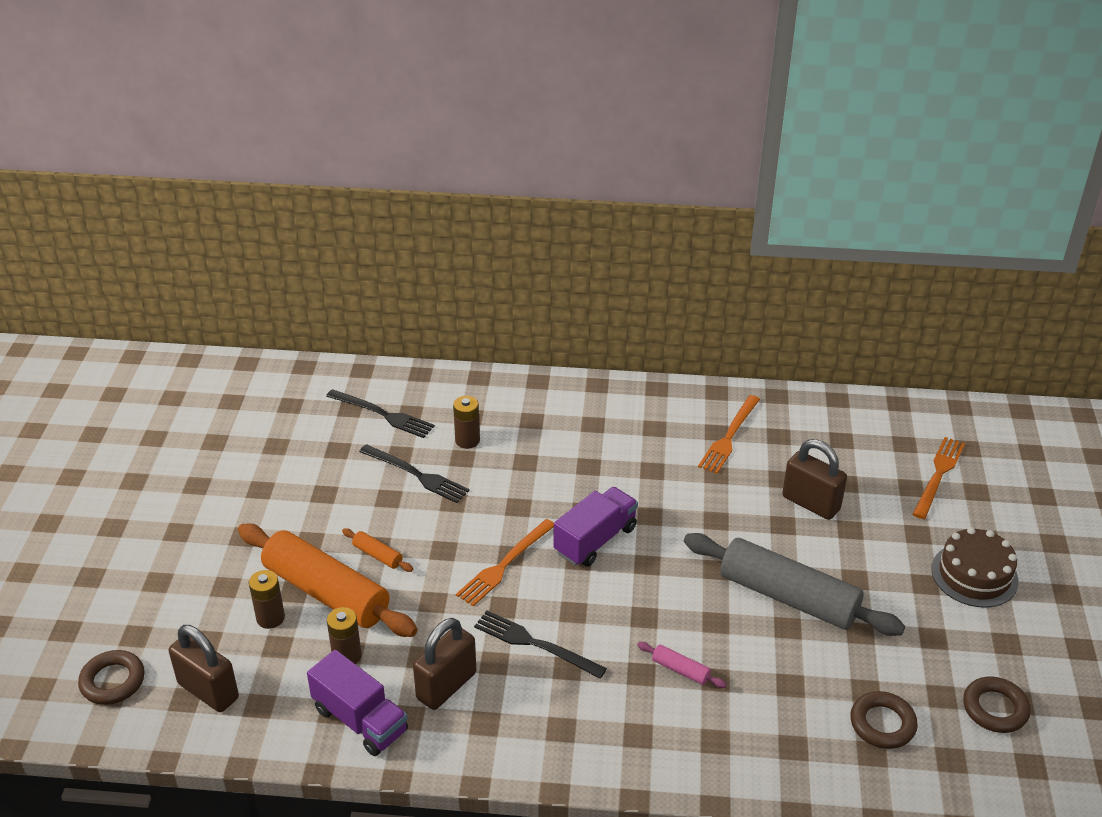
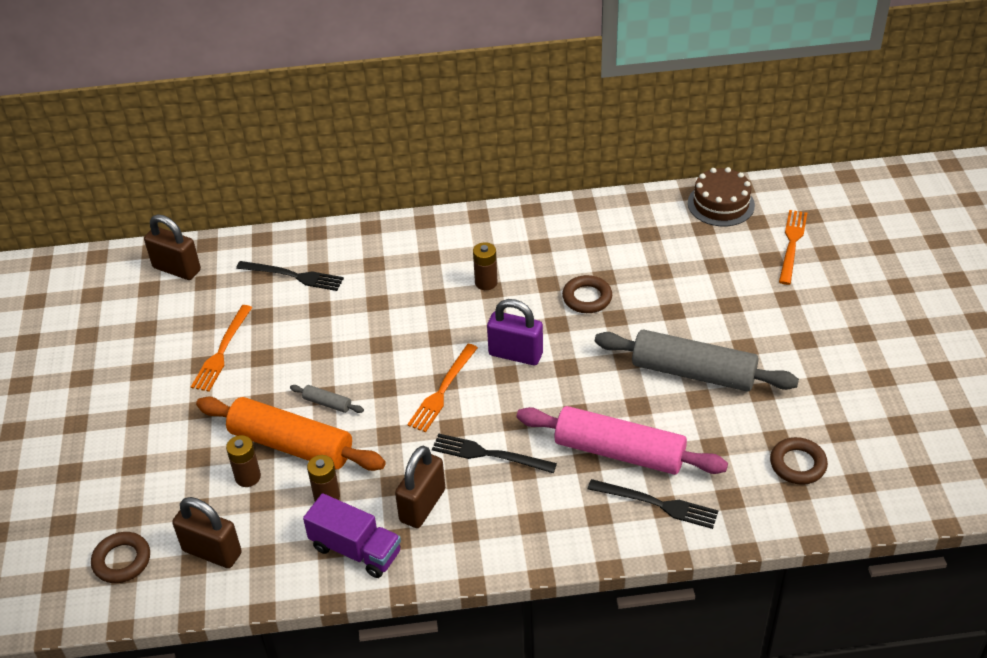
camera: 10 degrees left, 5 degrees up
(377, 555) = (327, 403): orange rolling pin -> grey rolling pin
(416, 475) = (340, 325): black fork -> black fork (657, 504)
(467, 440) = (377, 286): brown battery -> brown battery (486, 282)
(595, 540) = (515, 354): purple truck -> purple padlock
(680, 670) = (619, 452): pink rolling pin -> pink rolling pin, size x2.49
(729, 436) = (606, 242): orange fork -> orange fork (222, 351)
(811, 503) = (691, 288): brown padlock -> brown padlock (177, 269)
(974, 575) = (842, 324): brown cake -> brown cake (721, 204)
(995, 708) = (885, 433): brown ring -> brown ring (587, 298)

